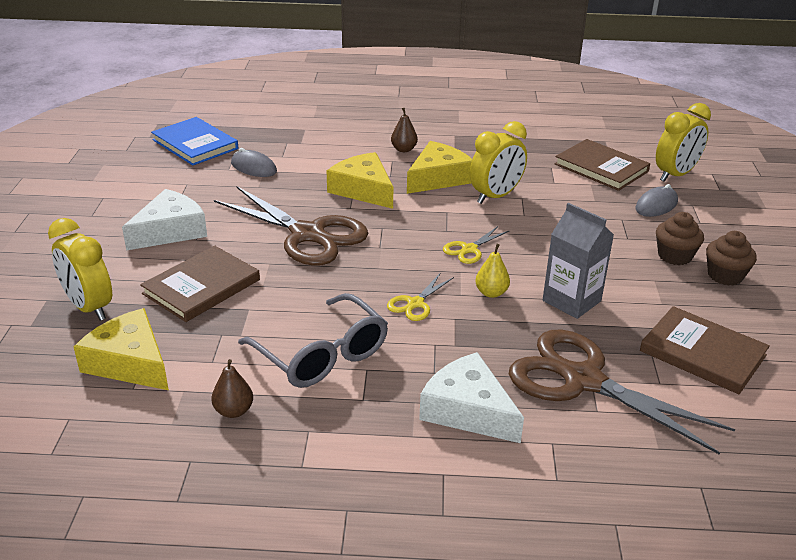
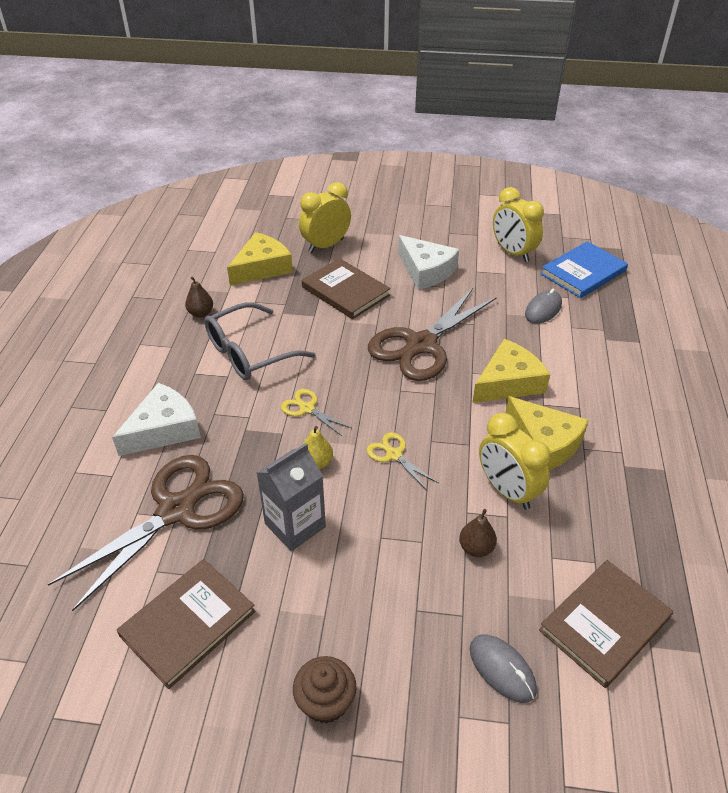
camera: 95 degrees right, 10 degrees up
(404, 149) = (609, 418): brown pear -> brown pear (476, 548)
(674, 256) = (373, 653): brown cupcake -> none
(675, 175) = (601, 727): yellow clock -> yellow clock (512, 253)

